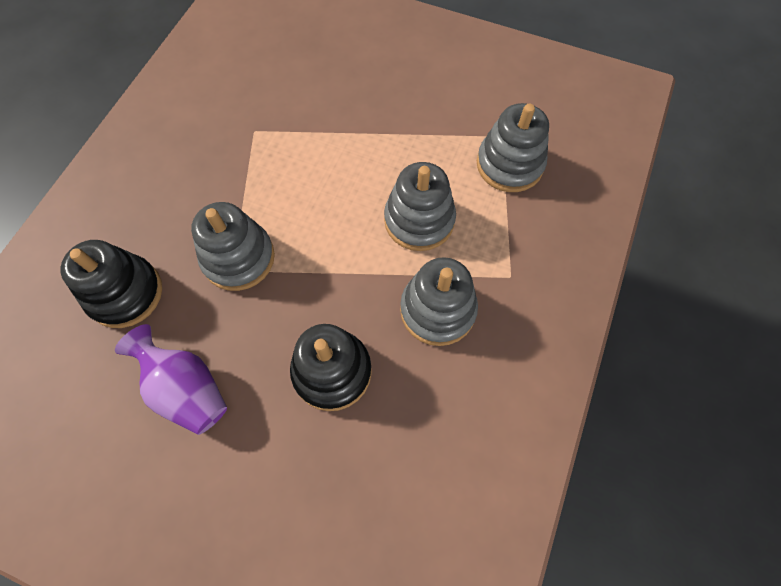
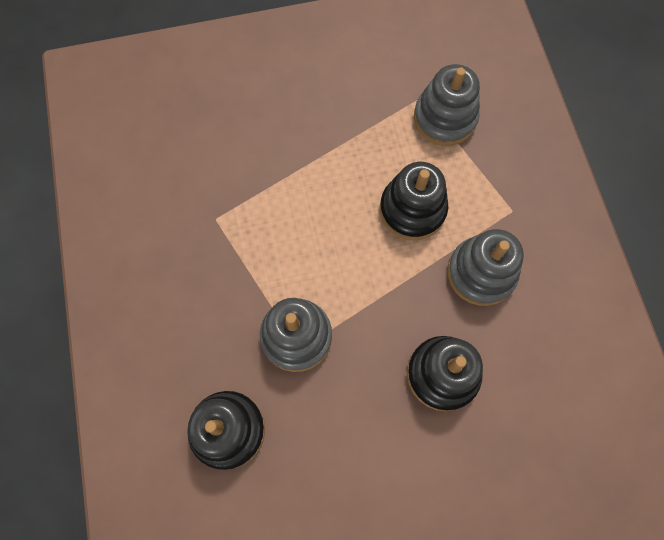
camera: 35 degrees left, 5 degrees up
(187, 389) = (345, 467): purple vase -> none
(419, 220) = (412, 210): grey stacking toy -> black stacking toy

